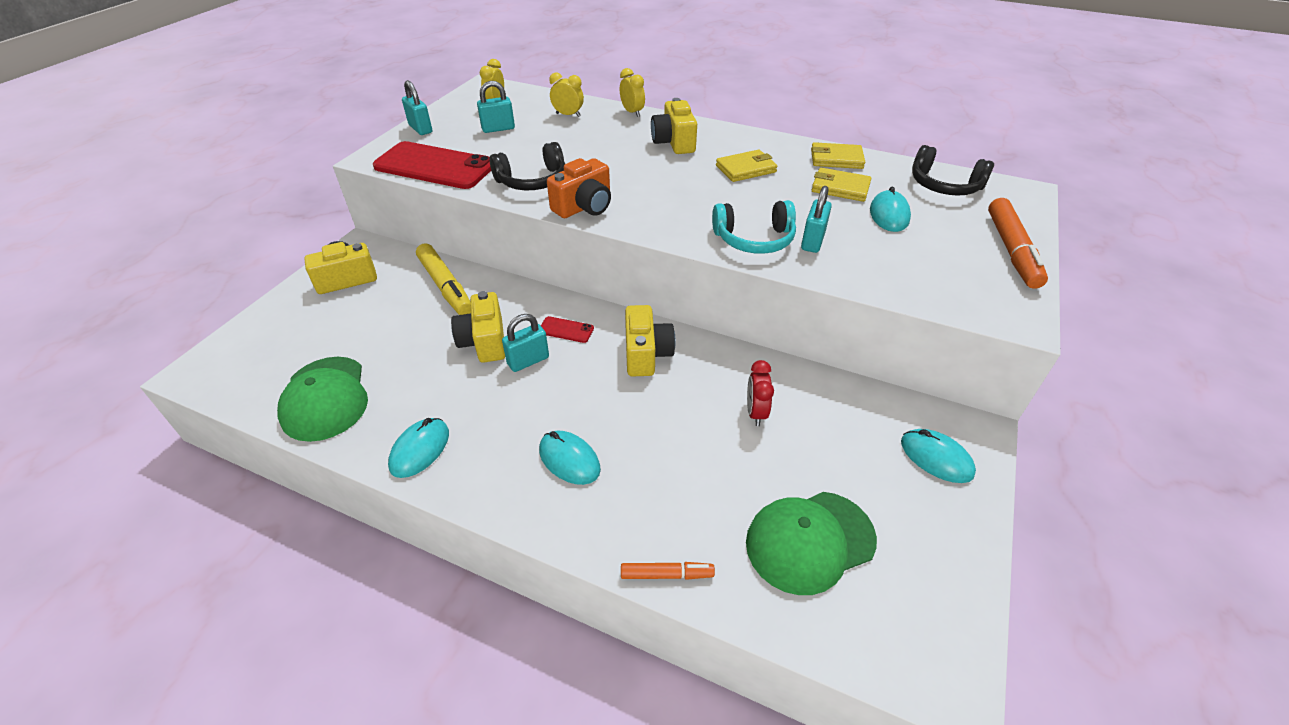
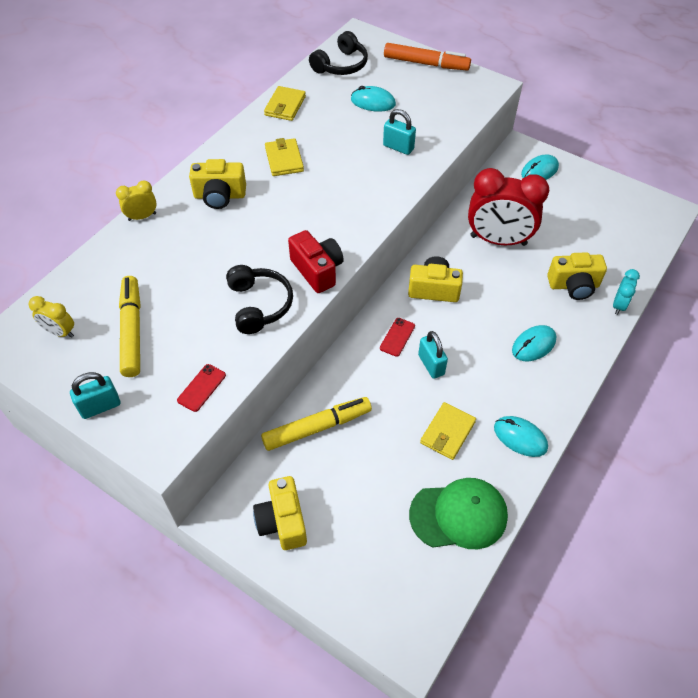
camera: 80 degrees left, 10 degrees up
(434, 166) = (201, 388): red phone -> red phone, size x0.41
(484, 342) = (403, 395): yellow camera -> yellow camera (573, 285)
(498, 129) = (132, 330): turquoise padlock -> yellow marker
(568, 115) = (124, 268): yellow clock -> none
(584, 207) = (317, 270): orange camera -> red camera
(667, 574) = (619, 305): orange marker -> turquoise clock
(754, 239) = (389, 176): turquoise headphones -> none
(755, 412) = (498, 240): red clock -> red clock, size x2.21
(809, 541) = (595, 239): green cap -> none
(840, 188) = (329, 115): yellow wallet -> yellow wallet (447, 432)

